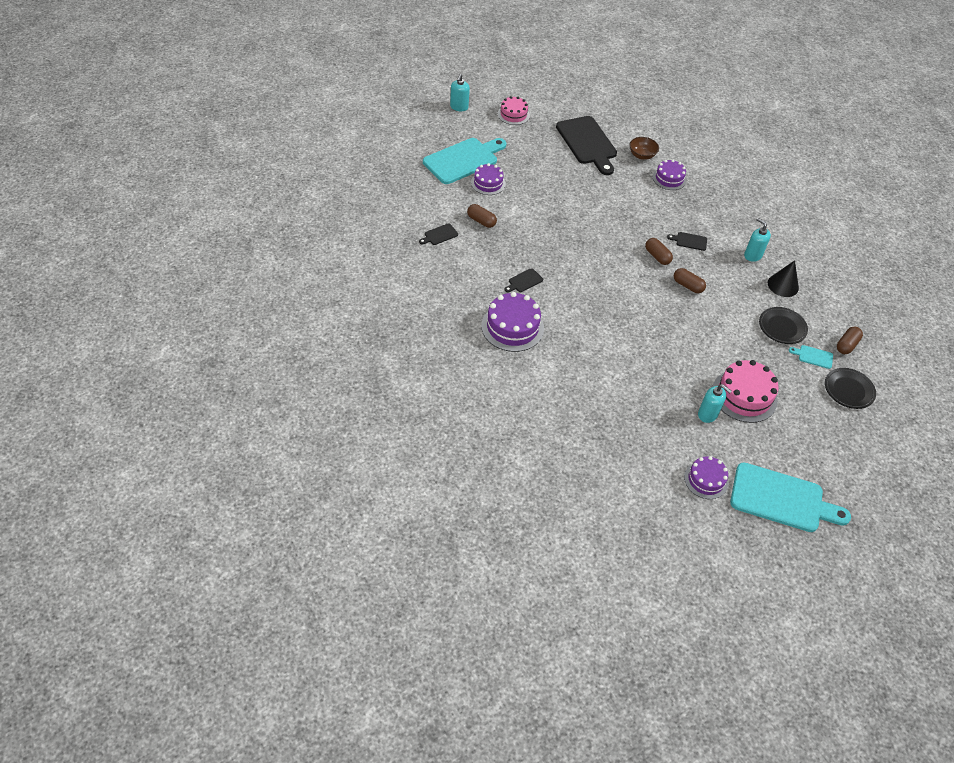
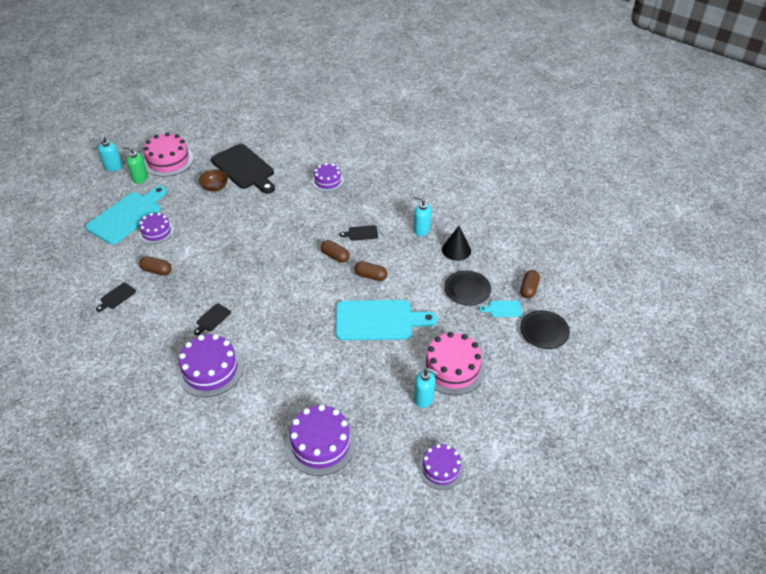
camera: 15 degrees left, 5 degrees down
(482, 125) = (140, 178): none -> green soap dispenser
(513, 114) = (168, 160): pink cake -> pink cake, size x1.59
(599, 423) = (321, 443): none -> purple cake
(642, 155) = (297, 167): brown bowl -> brown bowl (215, 187)
(782, 499) = (518, 463): turquoise cutting board -> turquoise cutting board (379, 320)

